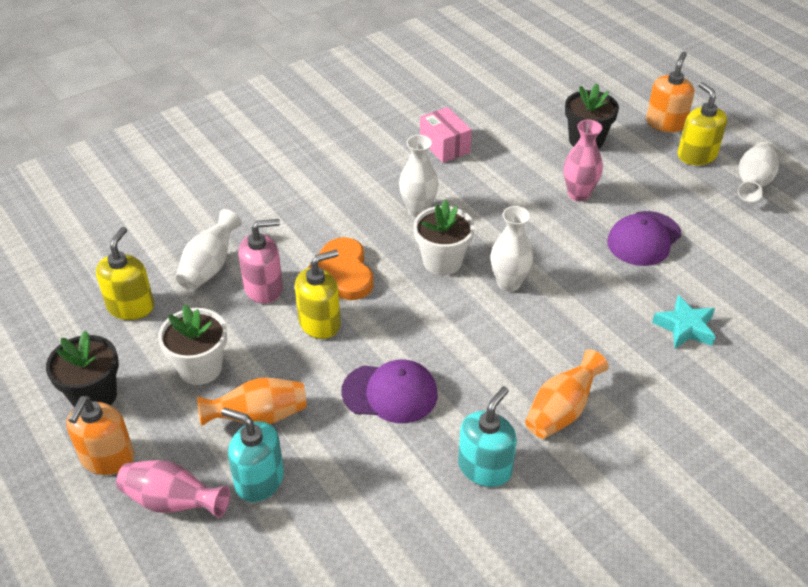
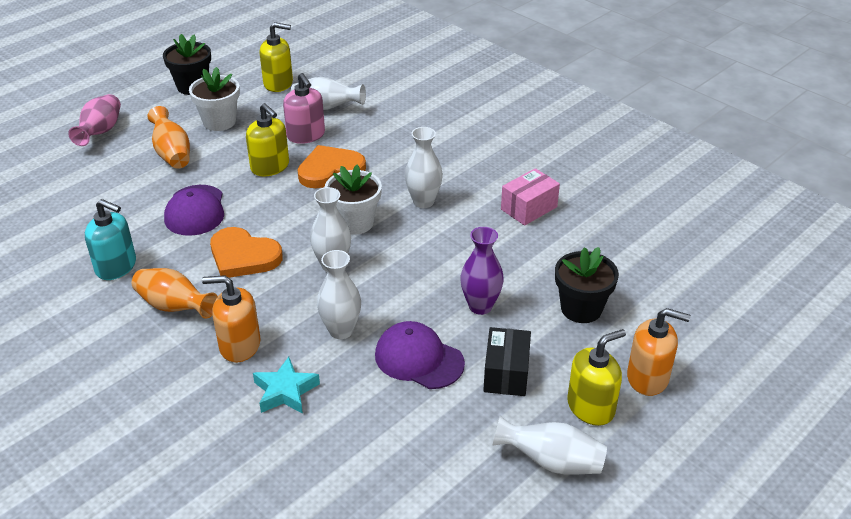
camera: 80 degrees right, 5 degrees down
(107, 458) = (139, 102): orange soap dispenser -> orange soap dispenser (239, 345)
(259, 480) = (115, 162): turquoise soap dispenser -> none
(484, 351) = (243, 256): none -> orange heart
(578, 194) = (480, 306): pink vase -> purple vase
(605, 284) = (341, 330): none -> white vase
(661, 192) = (506, 373): none -> black box

